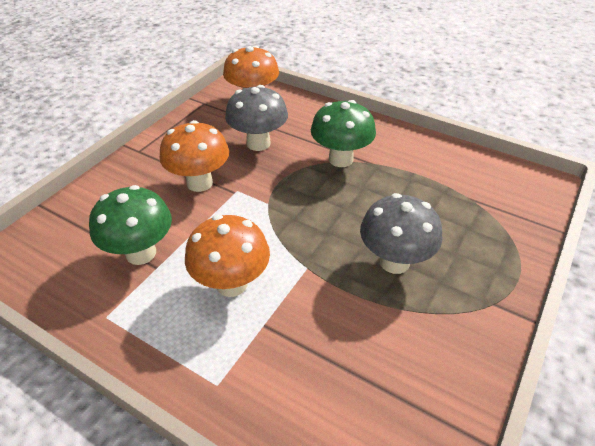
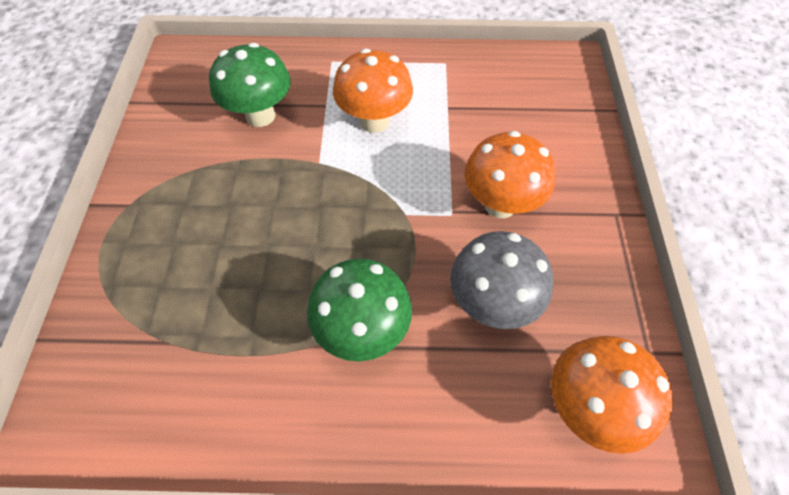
camera: 150 degrees right, 15 degrees up
(141, 253) = (473, 111): green mushroom -> green mushroom (260, 115)
(394, 262) = (236, 205): grey mushroom -> none

